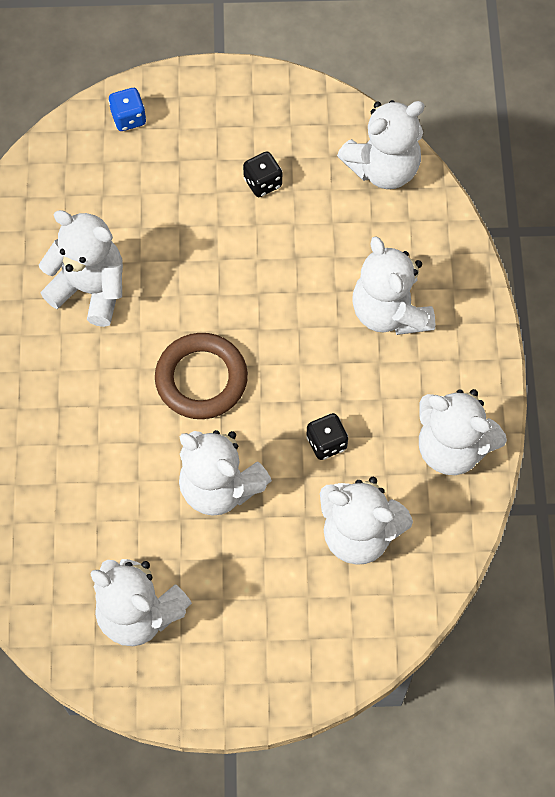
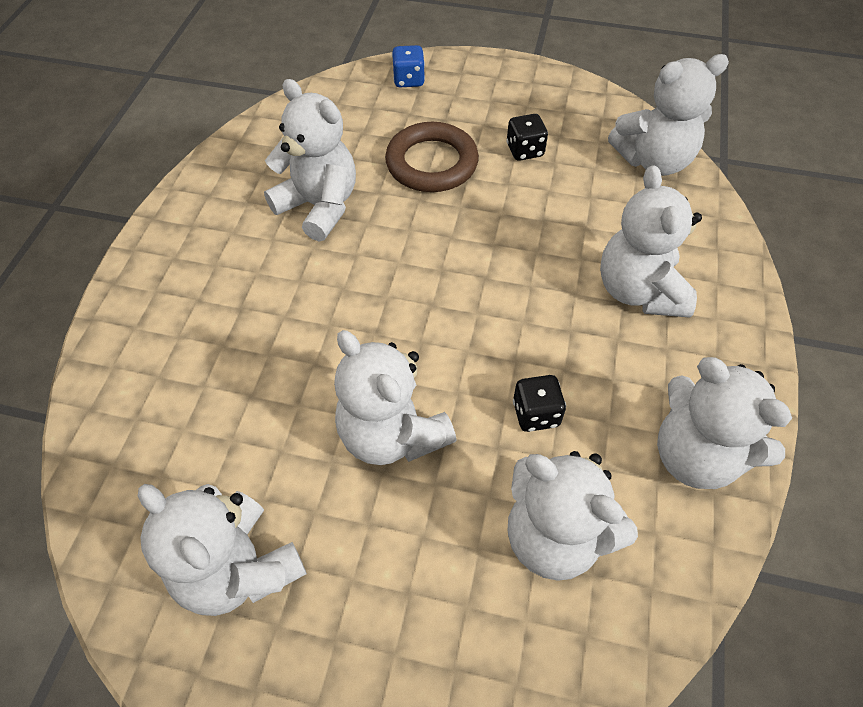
camera: 15 degrees right, 10 degrees down
(201, 379) = (407, 313): brown ring -> brown ring (432, 163)

